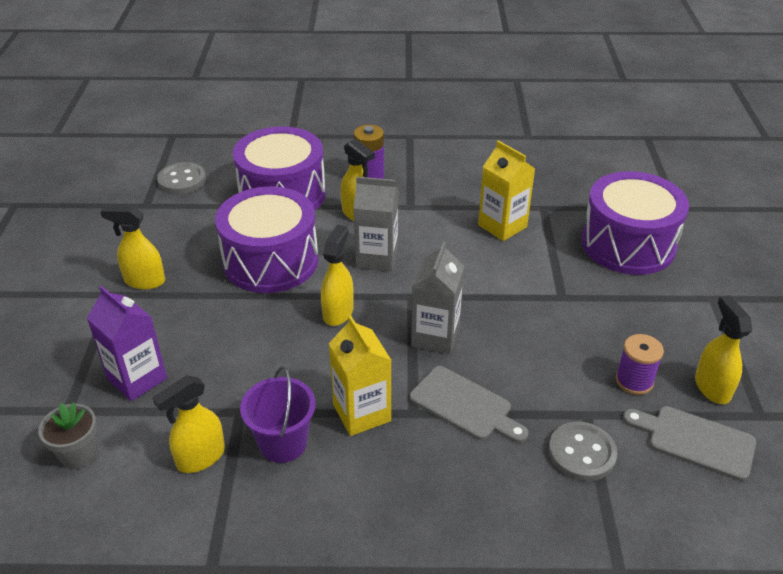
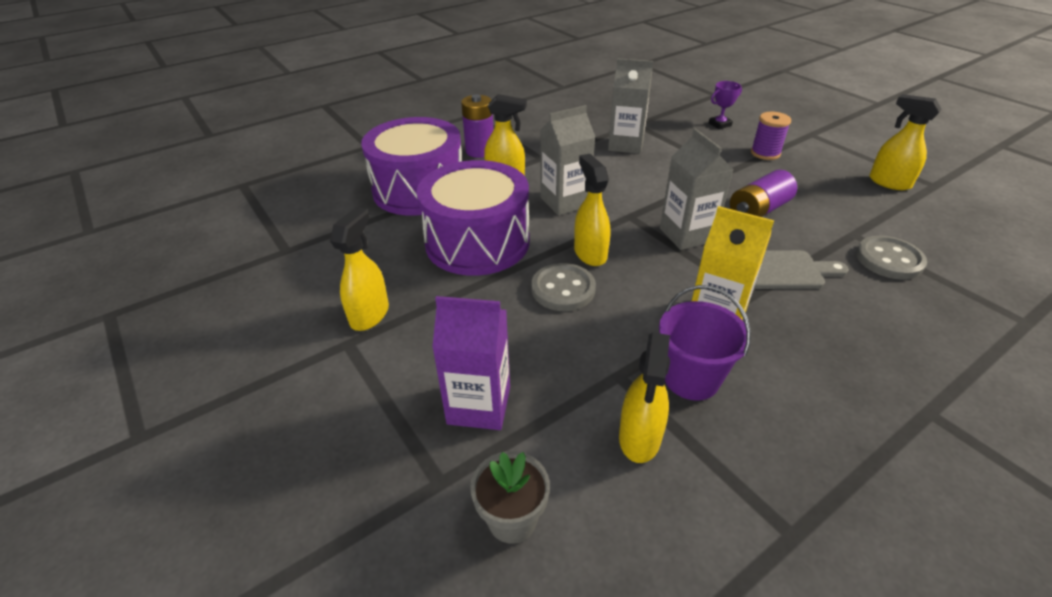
camera: 35 degrees left, 0 degrees up
(144, 281) = (370, 314): yellow spray bottle -> yellow spray bottle turned 135 degrees clockwise
(182, 180) = (300, 216): grey button -> grey button (563, 289)
(502, 226) = (626, 145): yellow carton -> grey carton
(531, 347) = (758, 210): none -> purple battery
(628, 244) = (719, 124): purple drum -> purple trophy
(634, 381) = (846, 200): purple spool -> purple spool (765, 153)
(695, 441) = (930, 217): grey cutting board -> none

